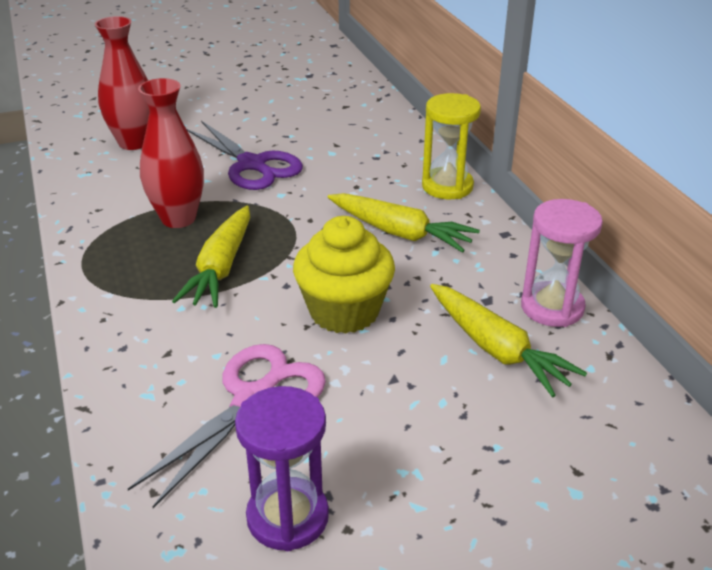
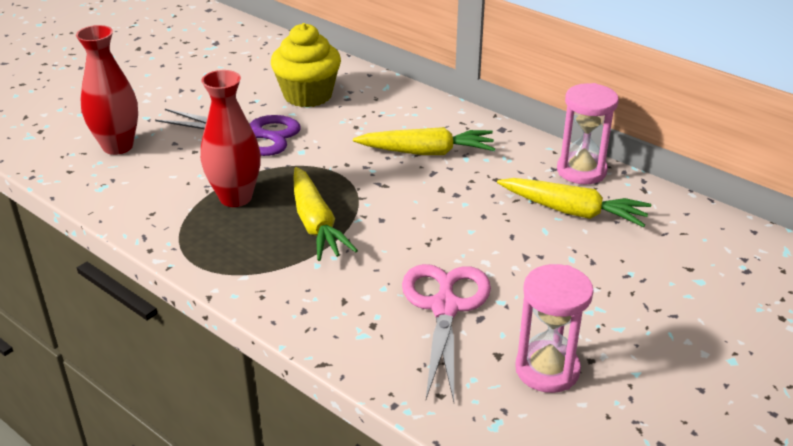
camera: 30 degrees left, 0 degrees up
(287, 517) = (547, 370): purple hourglass -> pink hourglass
(344, 311) = (445, 223): yellow cupcake -> yellow cupcake (308, 95)
(447, 186) = (426, 106): yellow hourglass -> none

